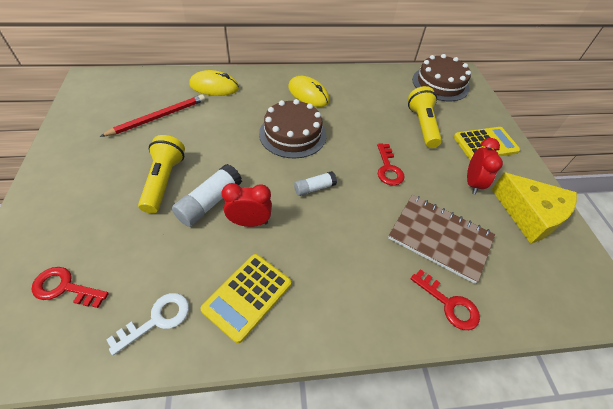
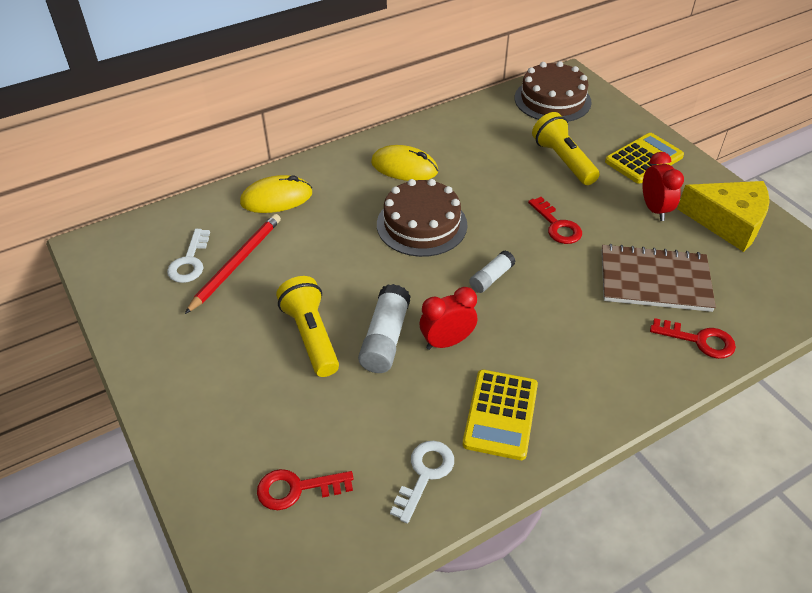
camera: 20 degrees left, 5 degrees down
(133, 106) = (190, 261): none -> white key

